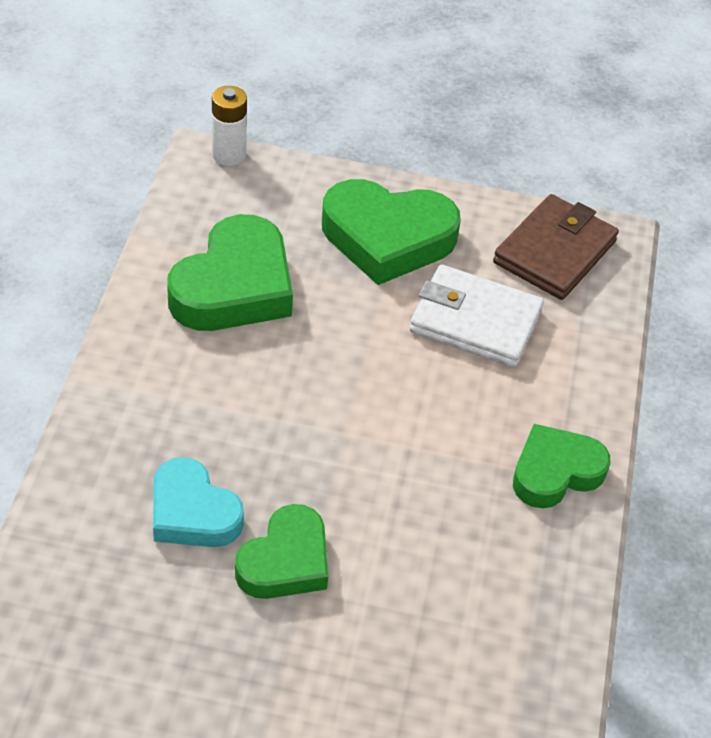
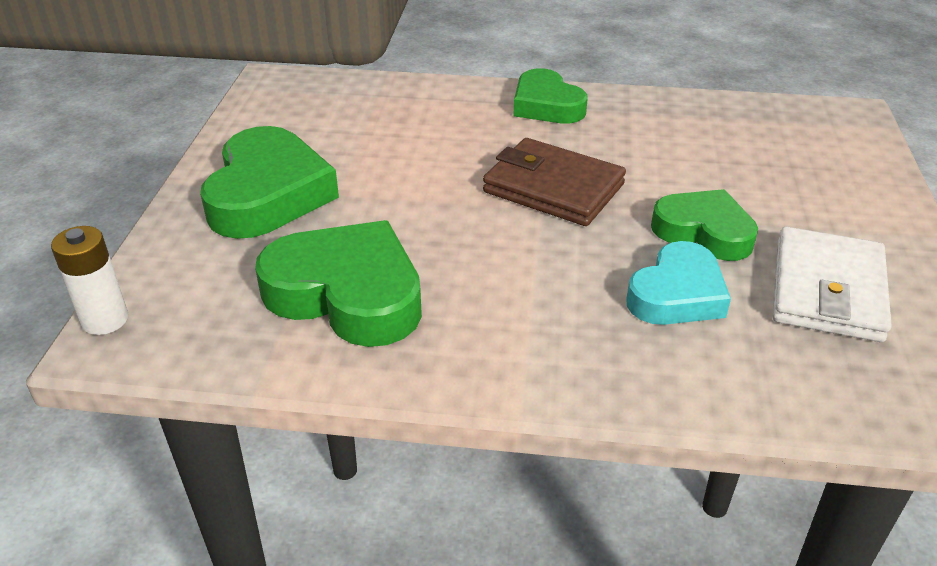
camera: 90 degrees left, 10 degrees down
(475, 321) = (383, 142): white wallet -> white wallet (827, 290)
(554, 252) = (290, 105): brown wallet -> brown wallet (553, 188)

